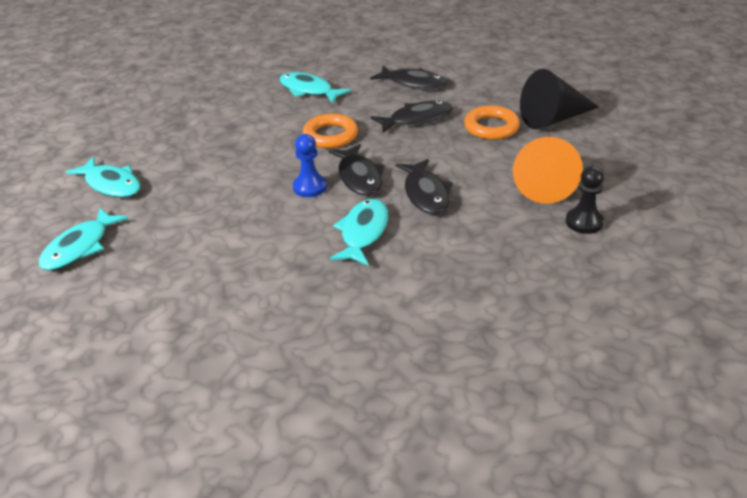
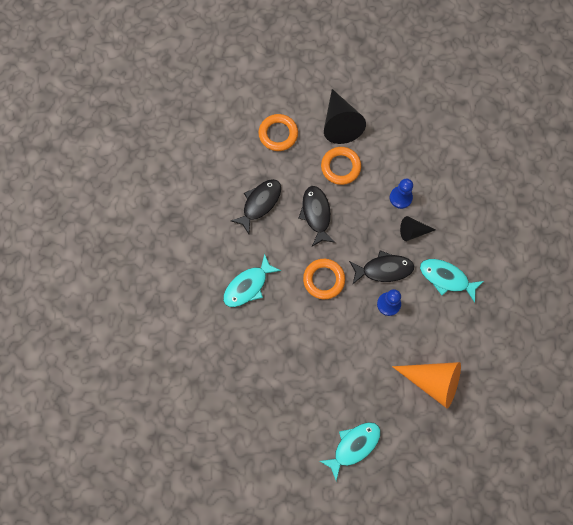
camera: 80 degrees left, 35 degrees up
(80, 247) = (426, 463): turquoise fish -> none
(425, 194) = (413, 231): black fish -> black cone
(472, 177) = (400, 198): none -> blue pawn
(509, 82) = (278, 134): none -> orange ring
(543, 183) = (416, 157): orange cone -> orange cone (433, 381)
(584, 222) = (461, 149): black pawn -> none

